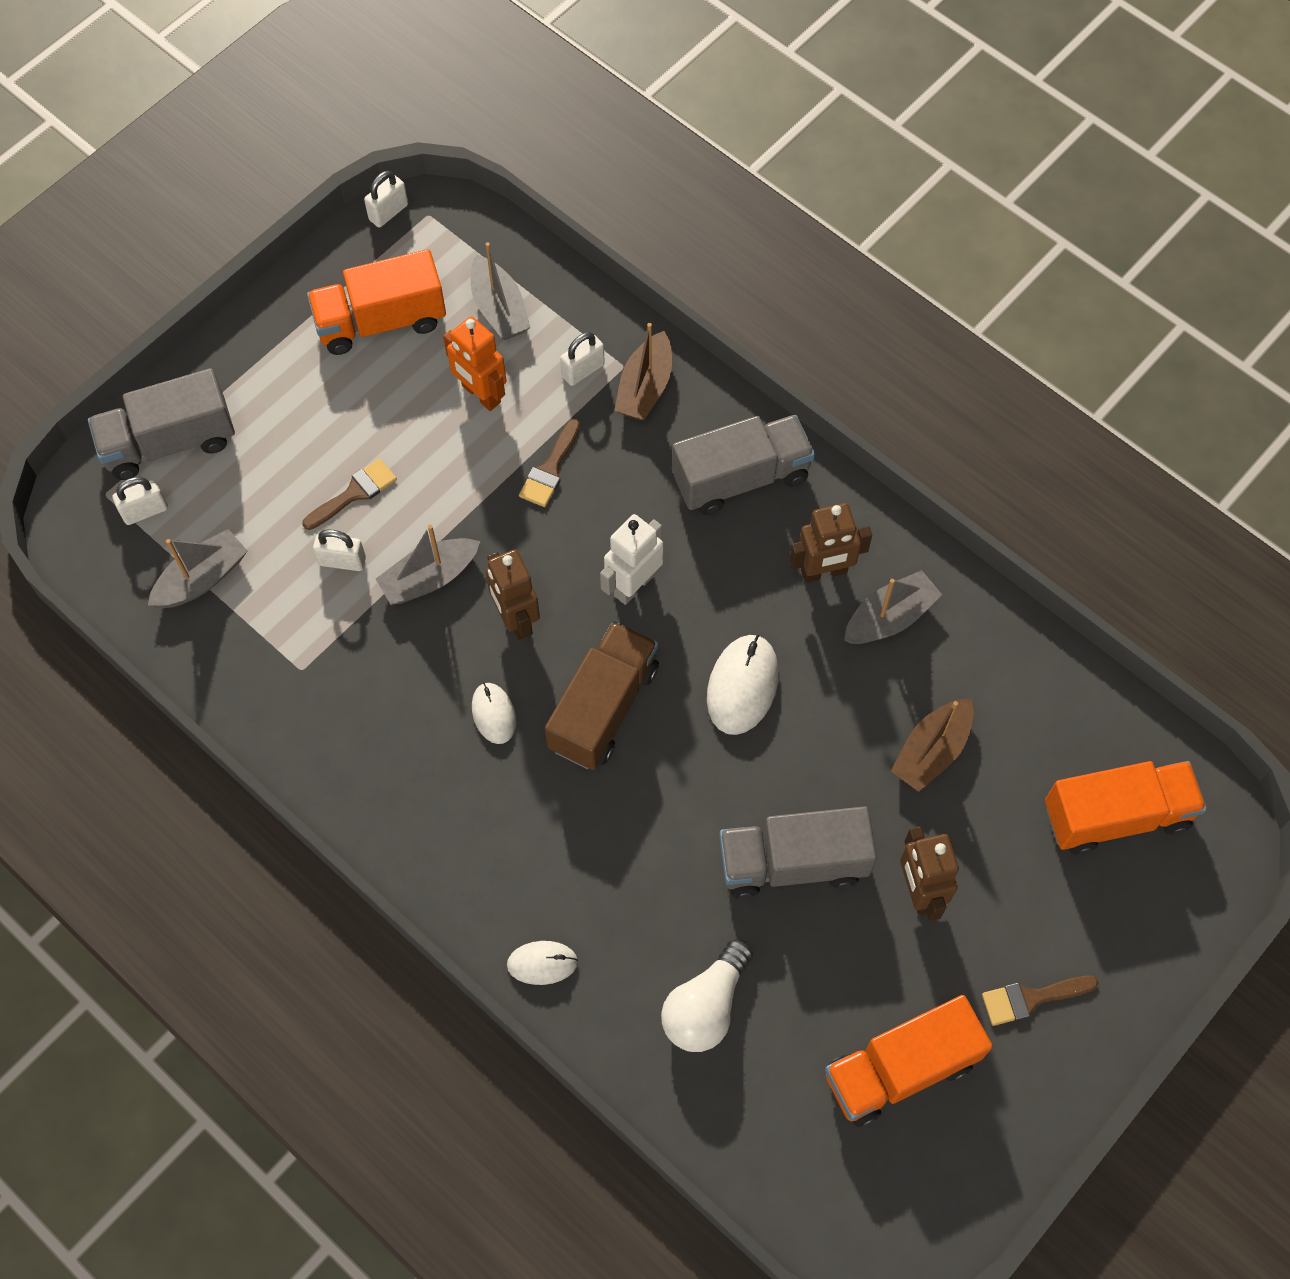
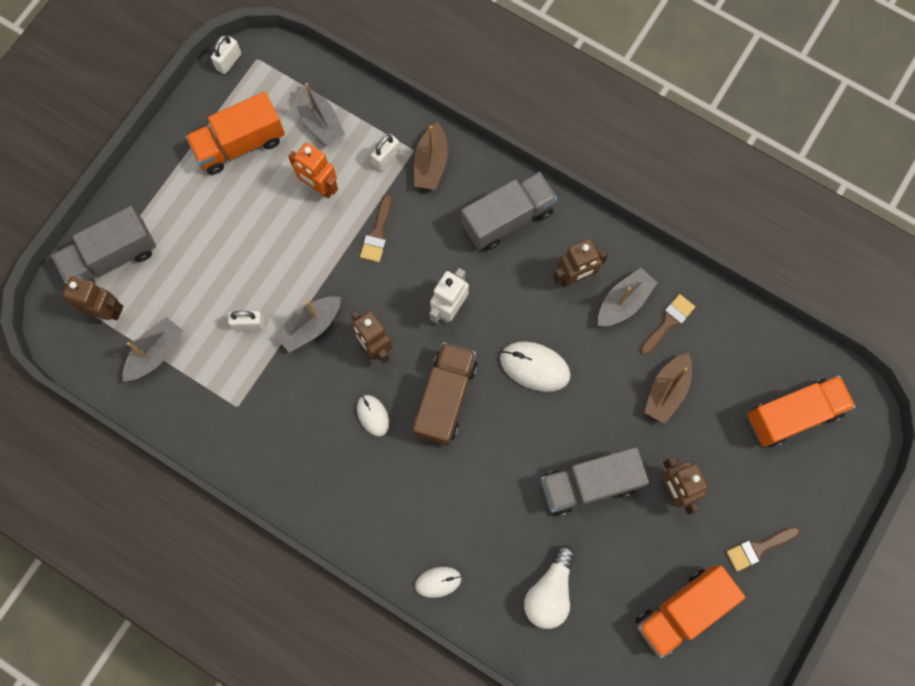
camera: 10 degrees left, 10 degrees up
(145, 511) = (106, 310): white padlock -> brown robot
(354, 493) = (247, 273): brown brush -> brown brush (668, 322)
(742, 686) = (534, 367): white mouse -> white mouse turned 75 degrees counterclockwise

